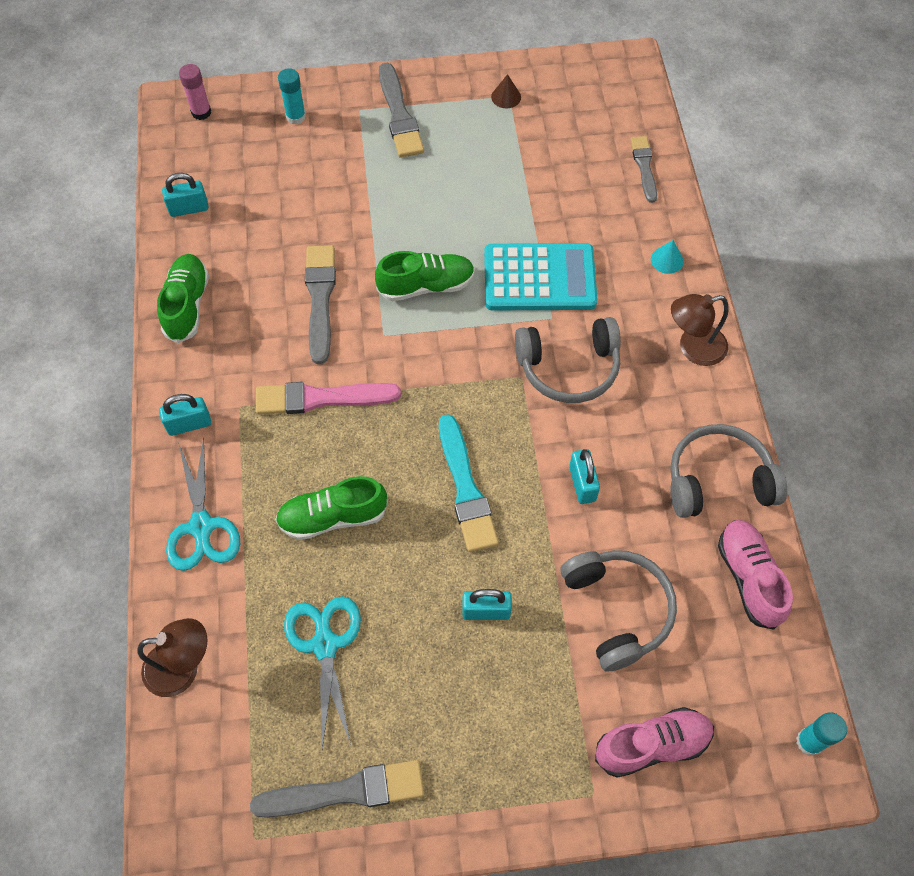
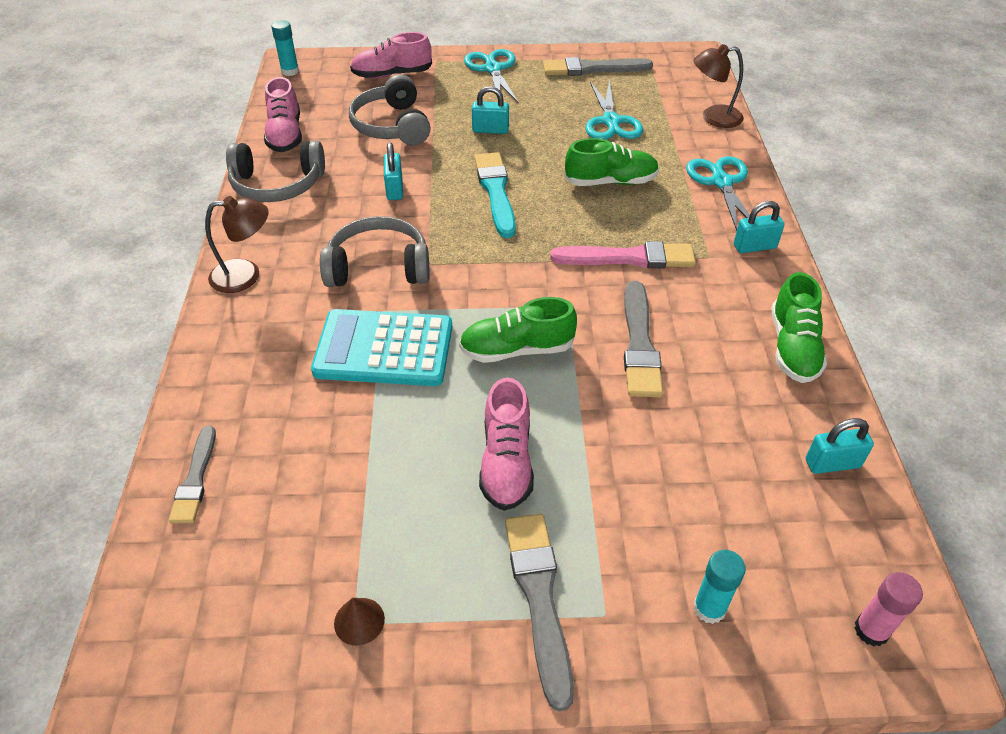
camera: 175 degrees left, 15 degrees down
(426, 193) = (506, 462): none -> pink shoe
(501, 776) = (493, 69): none -> turquoise scissors
(667, 260) = (228, 358): turquoise cone -> none

